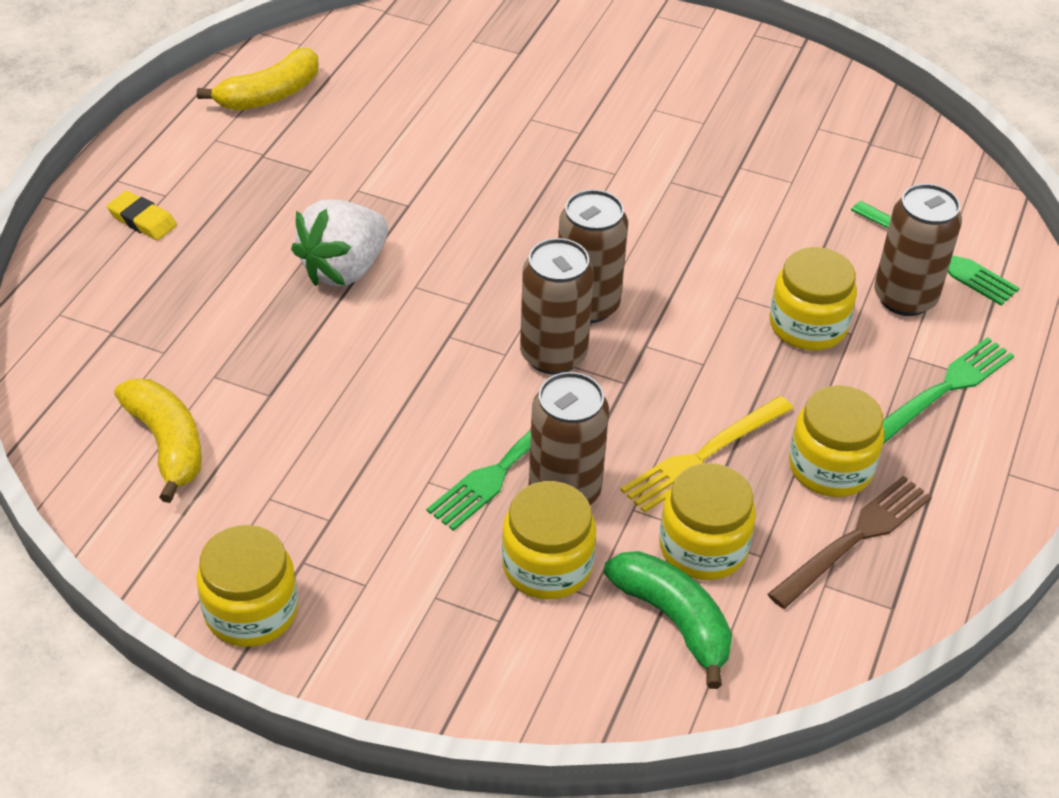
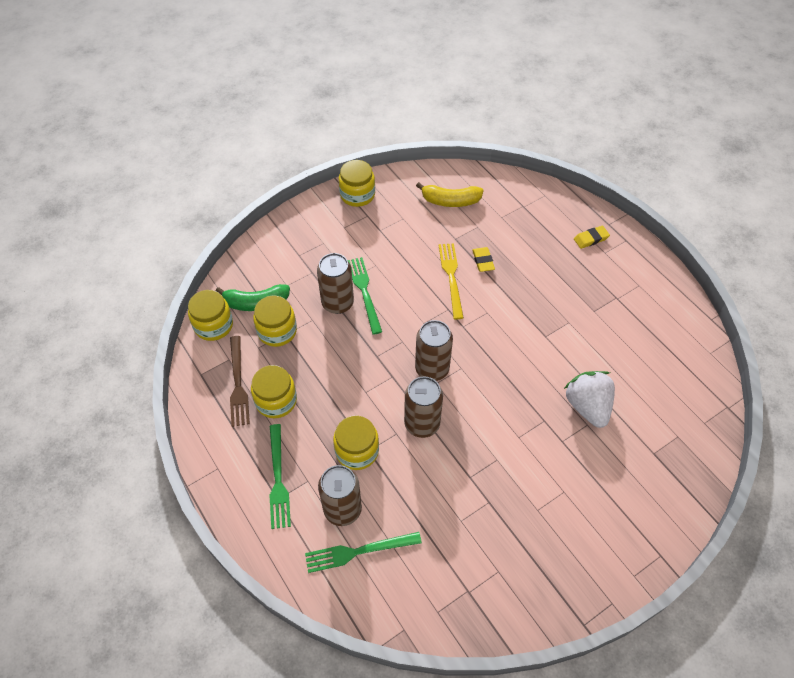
camera: 125 degrees right, 10 degrees up
(269, 95) = (666, 320): yellow banana -> none
(300, 334) = (483, 261): none -> yellow eraser
(344, 269) = (514, 293): white strawberry -> white strawberry (587, 406)
(547, 565) = (309, 280): yellow jar -> yellow jar (213, 325)
(553, 355) = (411, 339): brown can -> brown can (422, 424)
(704, 455) = (317, 359): yellow fork -> yellow fork (451, 277)

